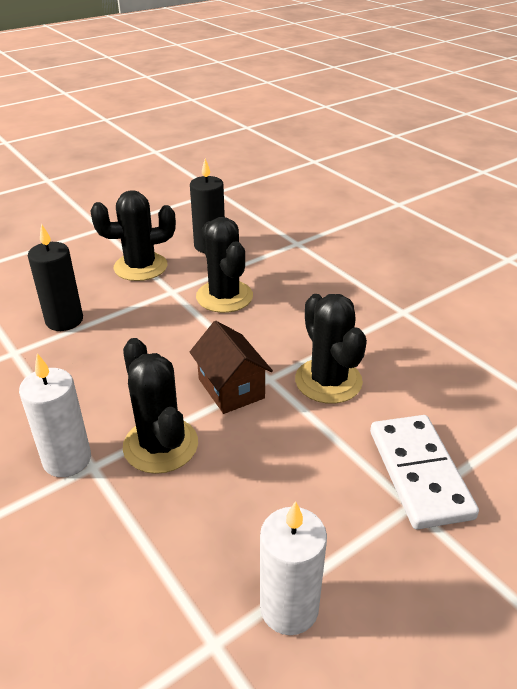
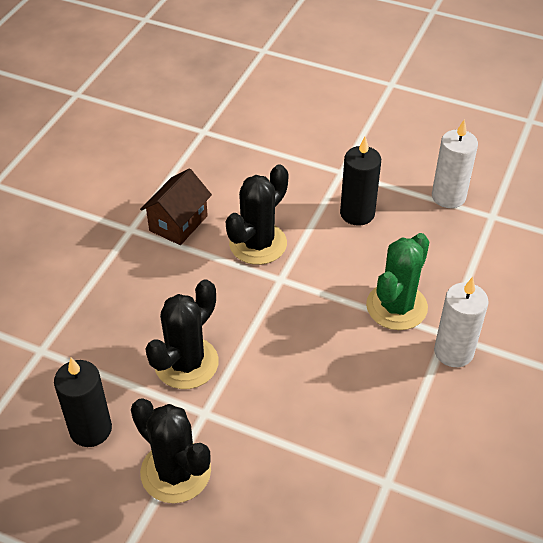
camera: 120 degrees left, 10 degrees up
(64, 320) = (314, 476): black candle -> black candle (357, 213)
(160, 445) = (396, 307): black cactus -> green cactus
(231, 388) = (309, 296): brown house -> brown house (178, 223)
(419, 473) = (313, 174): white domino -> none

